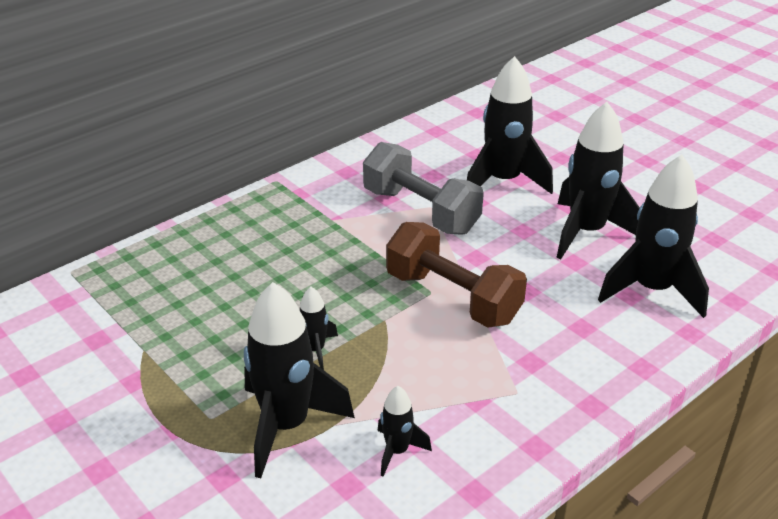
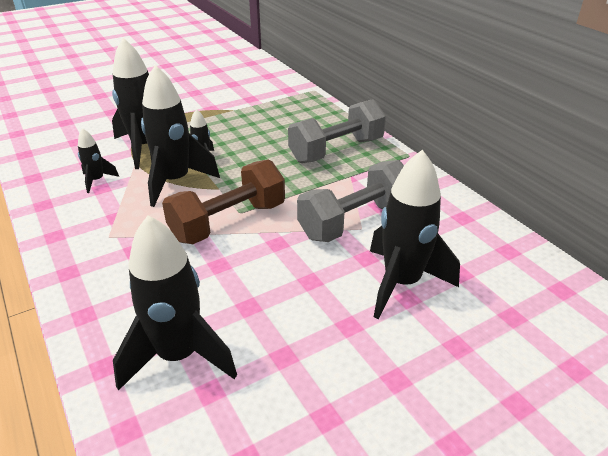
camera: 100 degrees right, 0 degrees up
(271, 234) = (336, 150): none -> grey dumbbell
(586, 232) = (294, 328): black rocket -> black rocket (175, 182)

